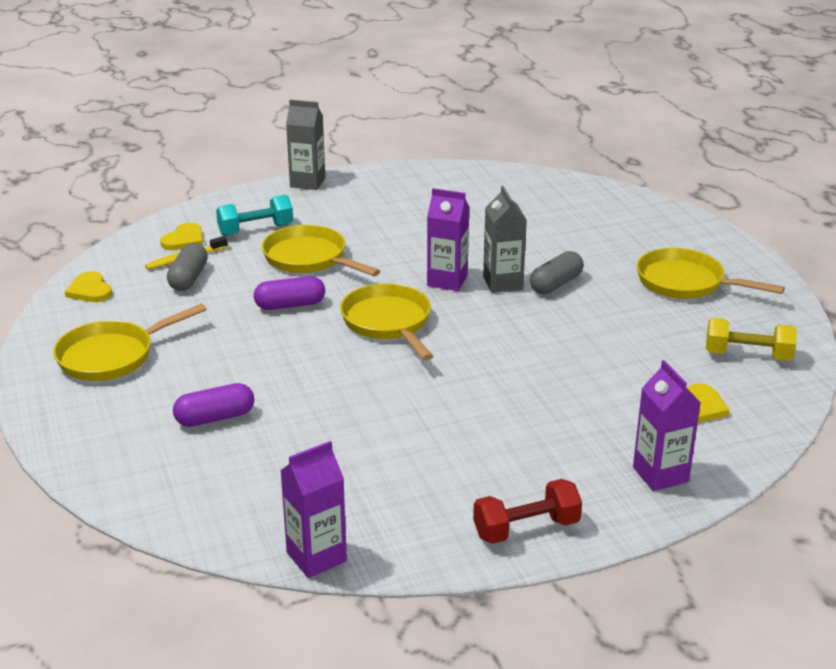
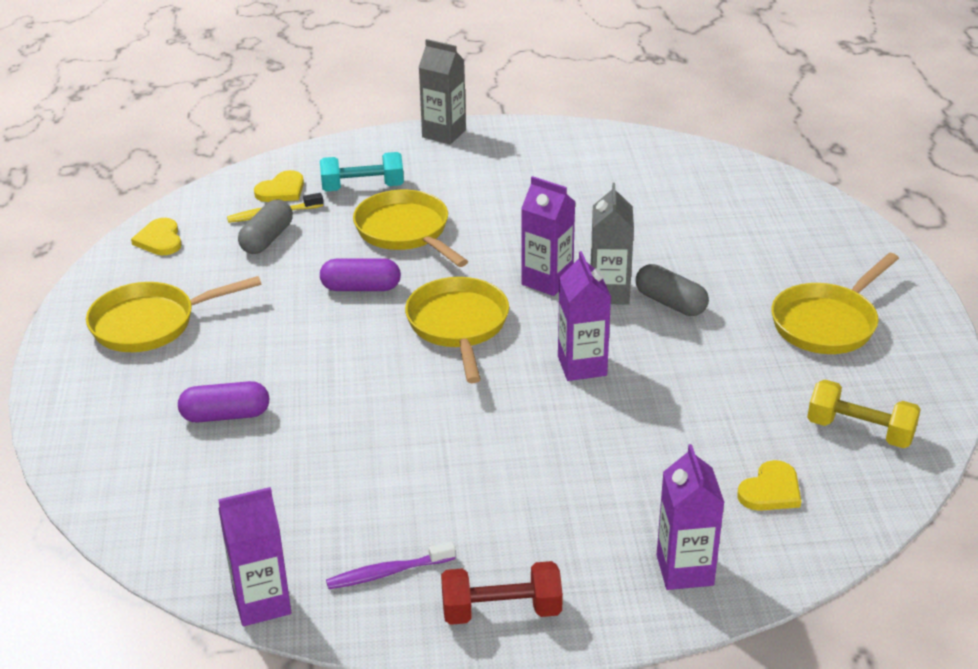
camera: 15 degrees right, 5 degrees up
(416, 516) = (387, 573): none -> purple toothbrush
(506, 339) = (582, 366): none -> purple carton
(556, 284) = (670, 303): grey capsule -> grey capsule turned 75 degrees clockwise
(686, 283) = (827, 323): yellow pan -> yellow pan turned 90 degrees counterclockwise

